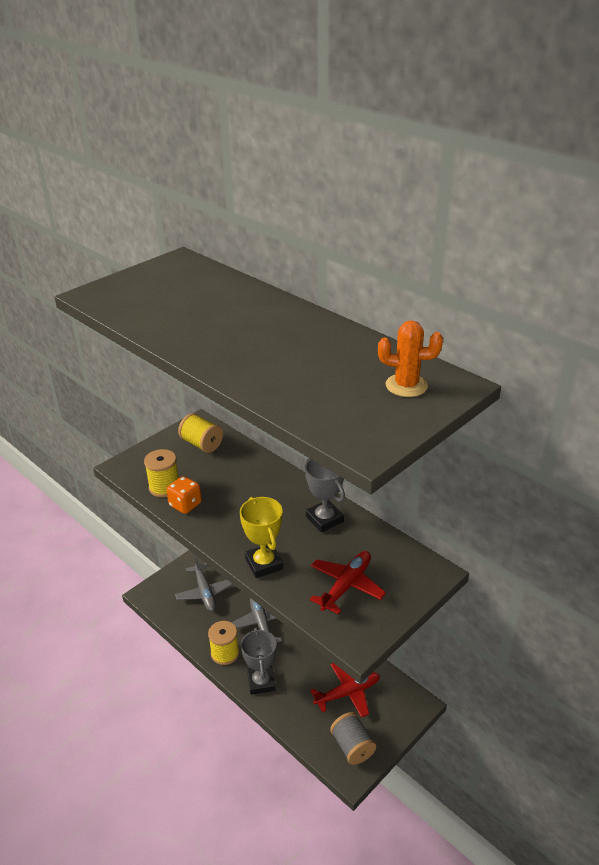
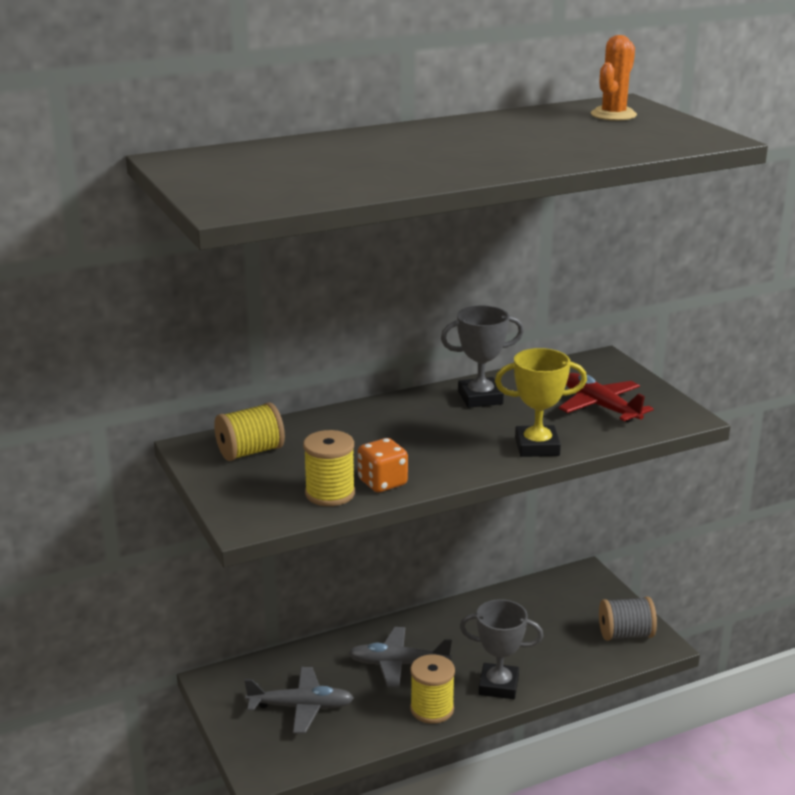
camera: 70 degrees left, 10 degrees down
(347, 693) = (549, 619): red plane -> none

